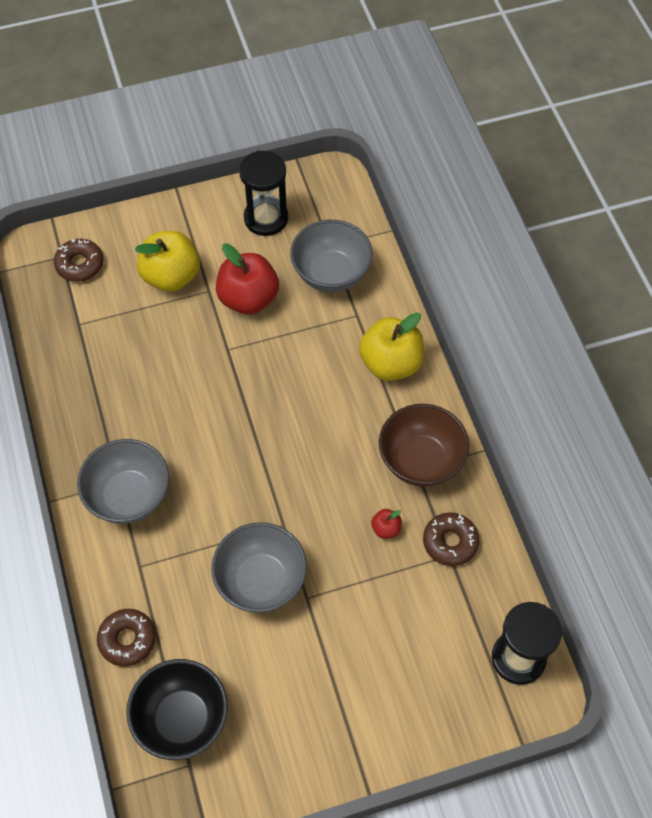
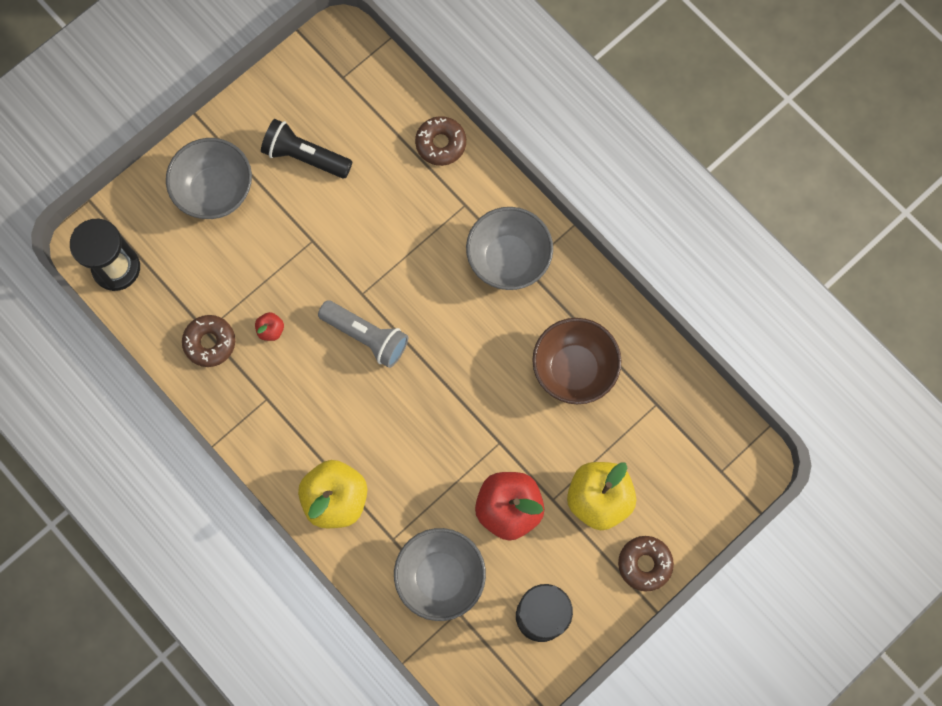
camera: 155 degrees right, 15 degrees up
(80, 264) = (696, 470): brown donut -> brown donut (644, 564)
(182, 719) = (365, 105): black bowl -> none
(261, 581) = (357, 237): grey bowl -> grey bowl (215, 191)
(272, 690) = (305, 156): none -> black flashlight
(298, 484) = (366, 336): none -> grey flashlight
(421, 460) = (266, 409): brown bowl -> brown bowl (574, 369)

